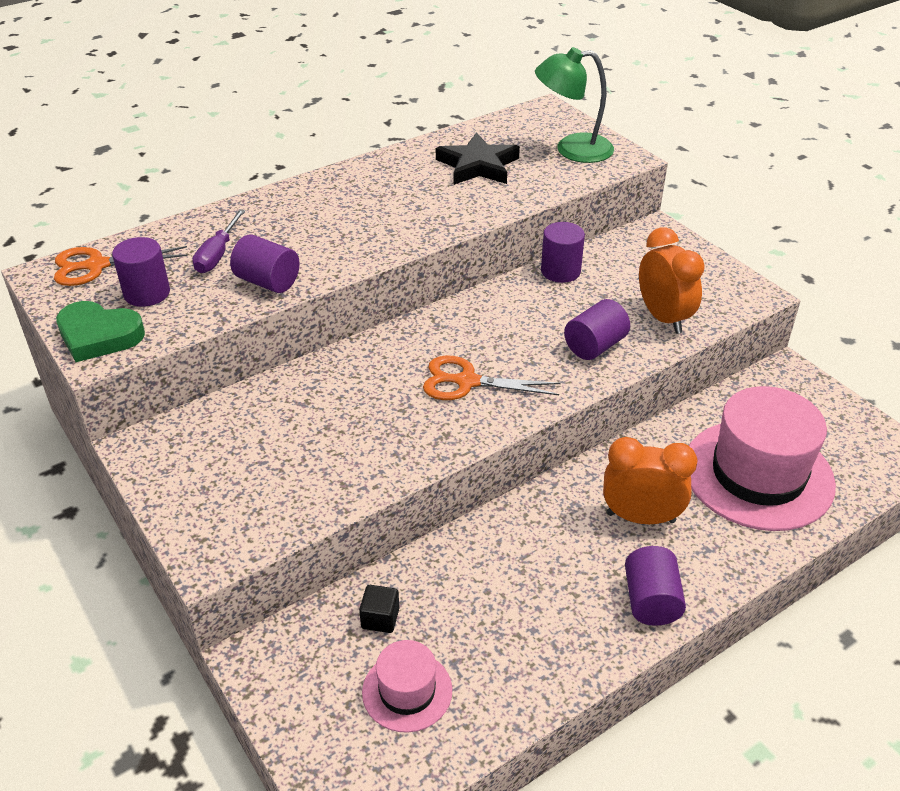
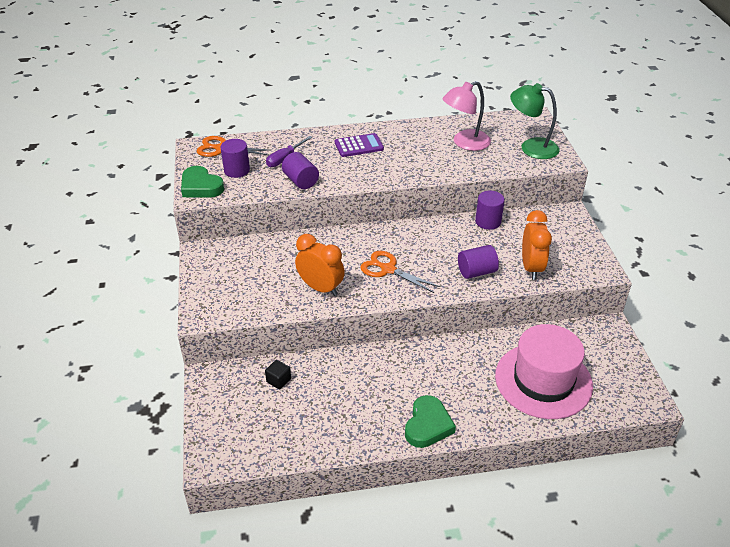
camera: 25 degrees right, 0 degrees up
(324, 207) = (359, 146): none -> purple calculator
(407, 691) = (270, 420): pink hat -> none
(478, 165) = (465, 143): black star -> pink lamp
(640, 517) = (454, 379): orange clock -> orange clock (320, 288)
(650, 601) = (428, 425): purple cylinder -> green heart

